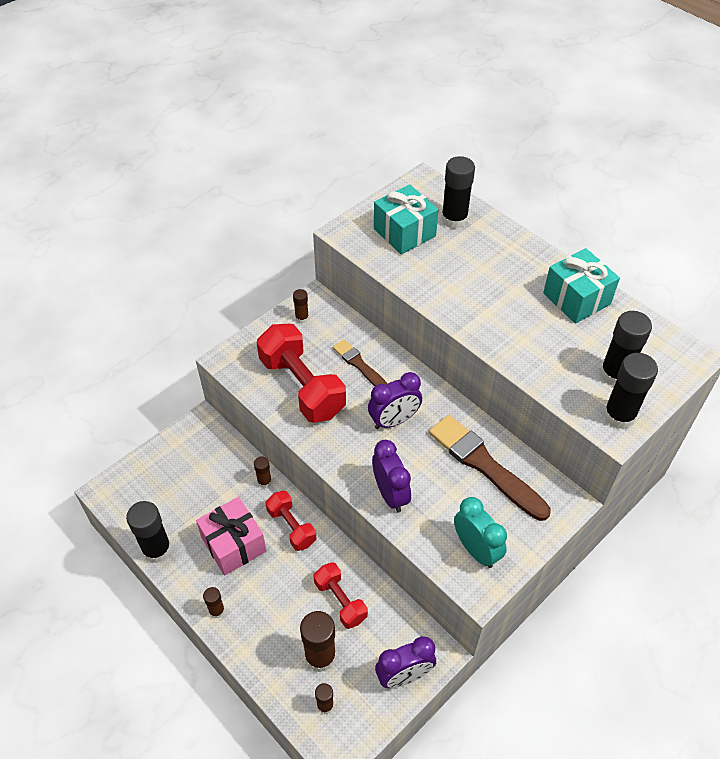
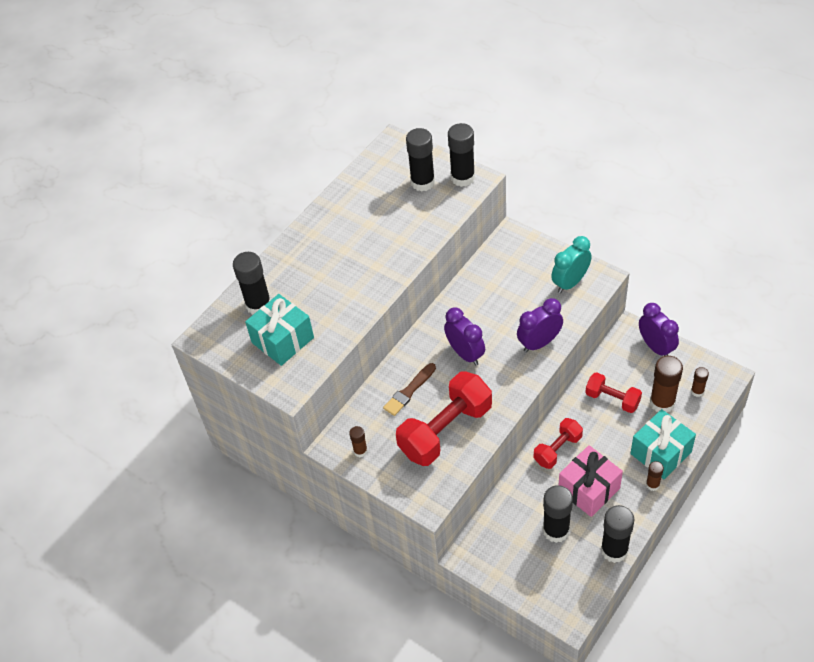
camera: 95 degrees left, 0 degrees up
(199, 502) = (556, 530): none -> black glue stick
(264, 482) = (519, 482): brown glue stick -> none
(340, 601) = (612, 399): red dumbbell -> red dumbbell turned 75 degrees clockwise
(484, 465) = (493, 287): brown brush -> none
(576, 299) = (346, 210): turquoise gift -> turquoise gift (660, 453)

